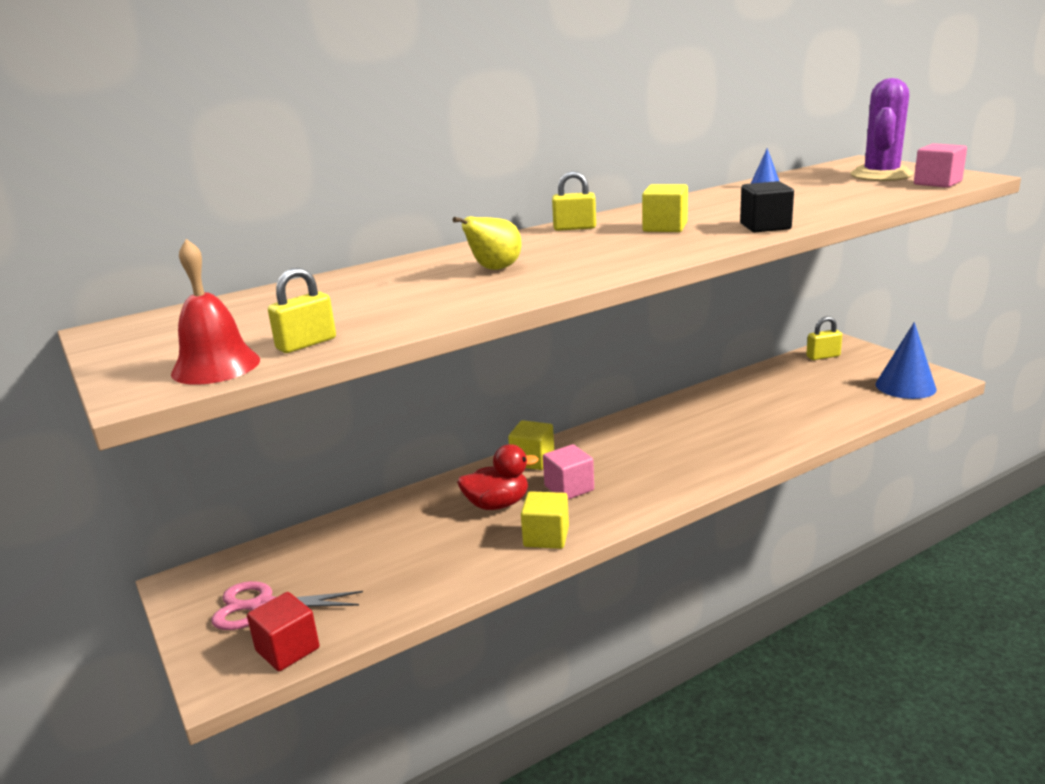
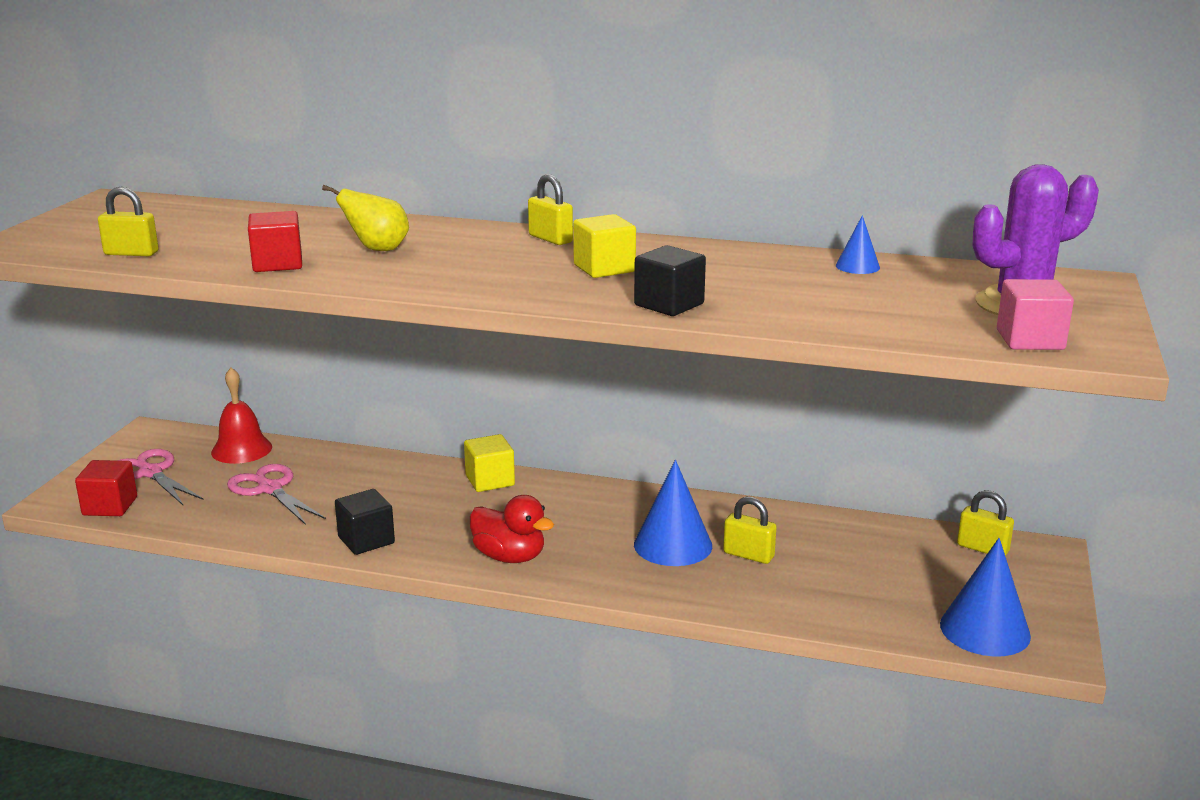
camera: 45 degrees right, 0 degrees up
(216, 366) = (65, 246): red bell -> red bell (241, 449)
(396, 553) = (270, 489): none -> pink scissors
(460, 301) = (277, 264): none -> red cube
(497, 504) = (393, 497): red duck -> red duck (509, 557)
(546, 537) = (366, 540): yellow cube -> black cube
(569, 488) = (461, 517): pink cube -> none
(709, 431) = (673, 545): none -> blue cone
(751, 414) = (748, 555): none -> yellow padlock

